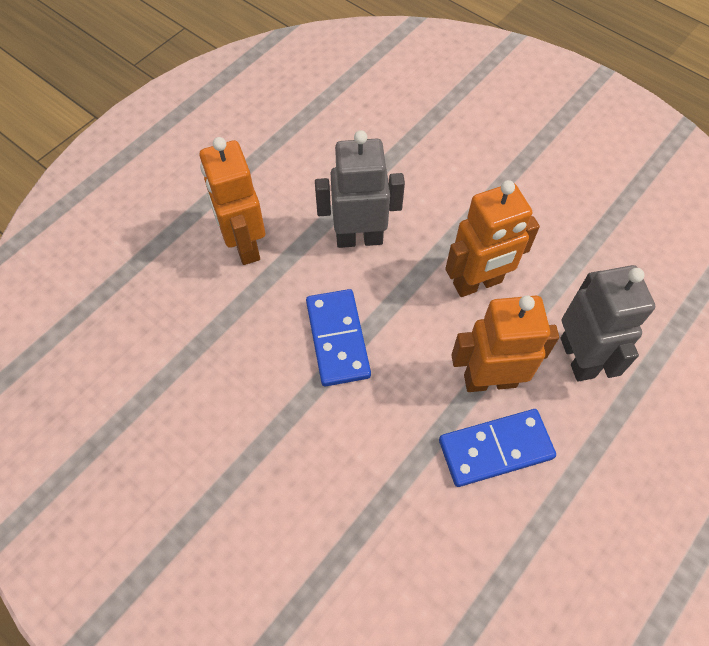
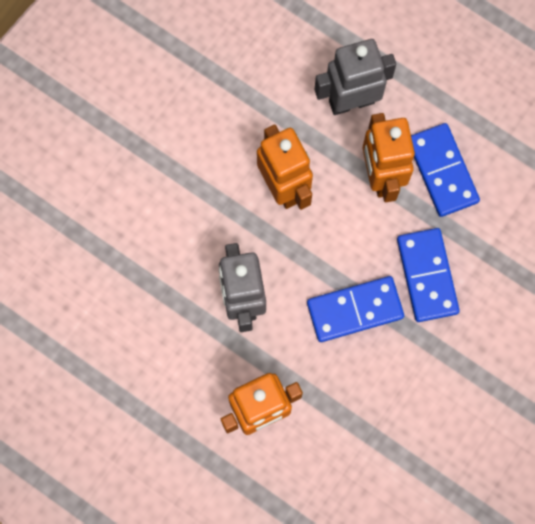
camera: 95 degrees left, 15 degrees up
(369, 418) = (427, 275): none -> blue domino

